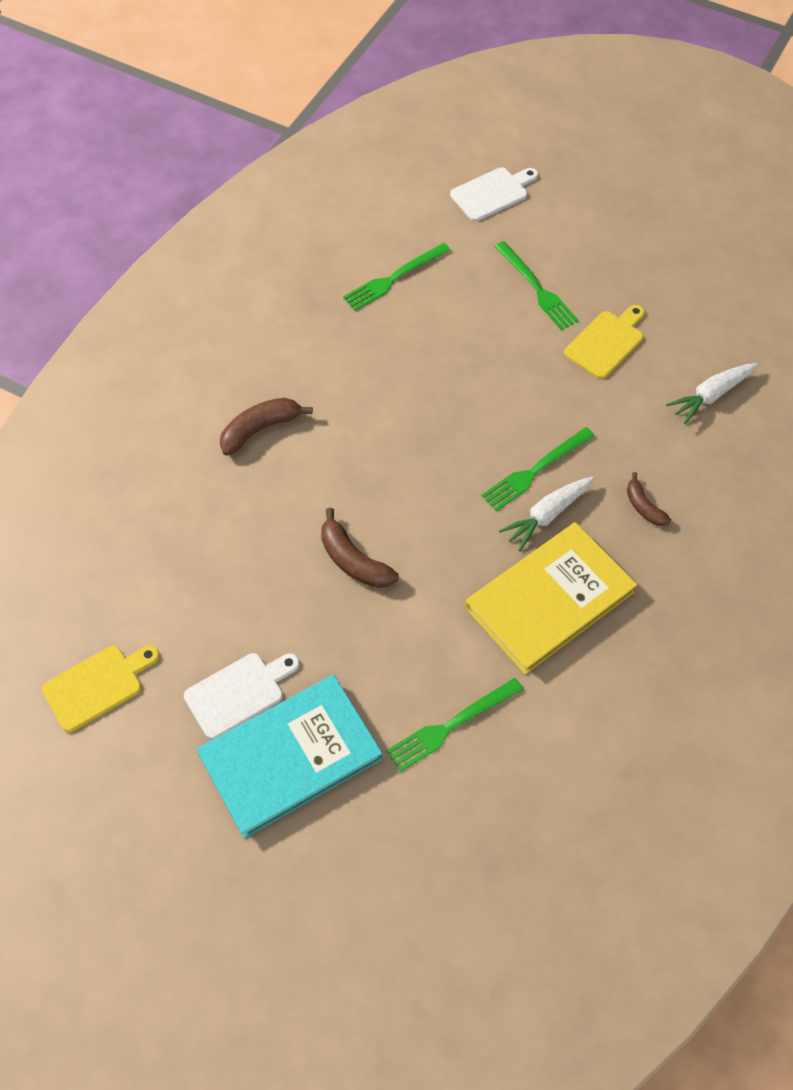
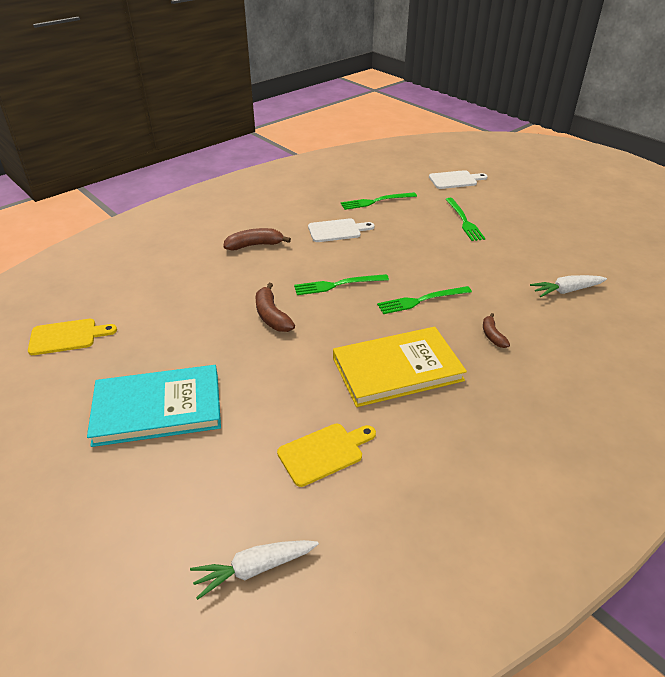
camera: 20 degrees right, 20 degrees down
(238, 693) = (150, 363): white cutting board -> white cutting board (337, 230)
(451, 725) = (283, 422): green fork -> green fork (338, 285)
(547, 515) = (418, 324): white carrot -> white carrot (254, 569)
(606, 342) = (500, 252): yellow cutting board -> yellow cutting board (324, 452)

